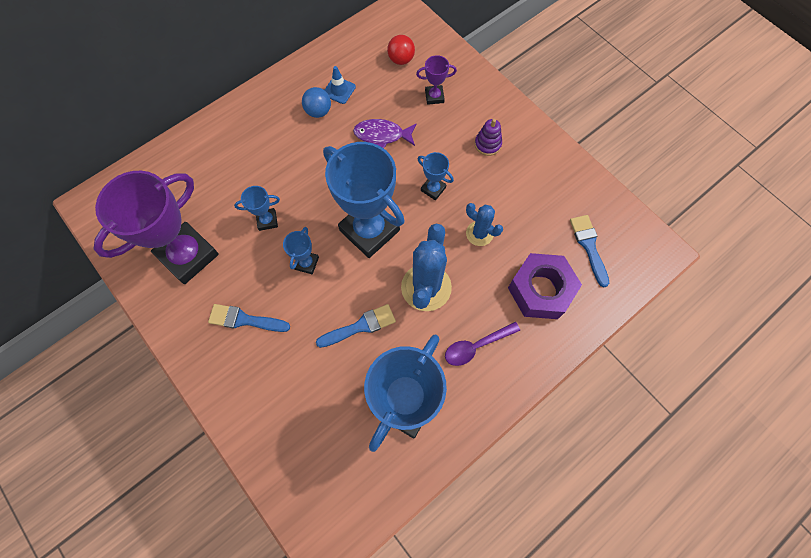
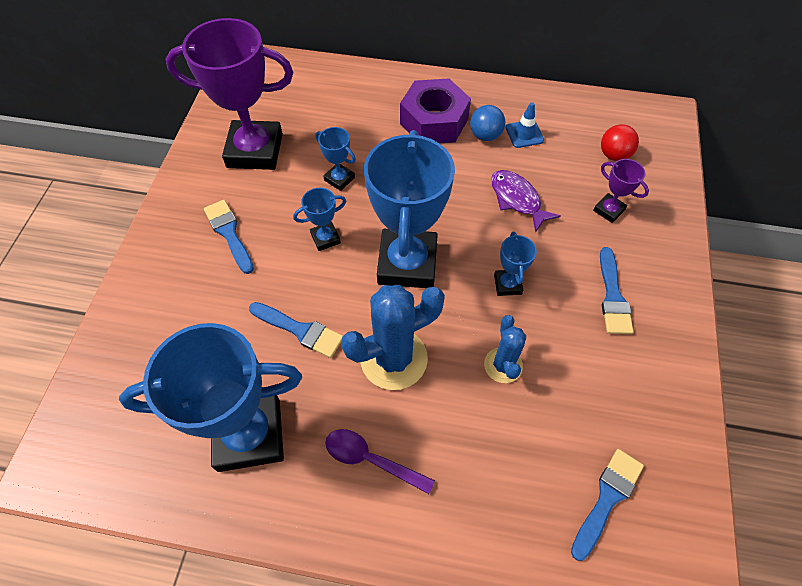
camera: 50 degrees right, 10 degrees down
(487, 144) = (613, 296): purple stacking toy -> blue brush
(540, 290) = (499, 482): purple nut -> purple nut (434, 121)

